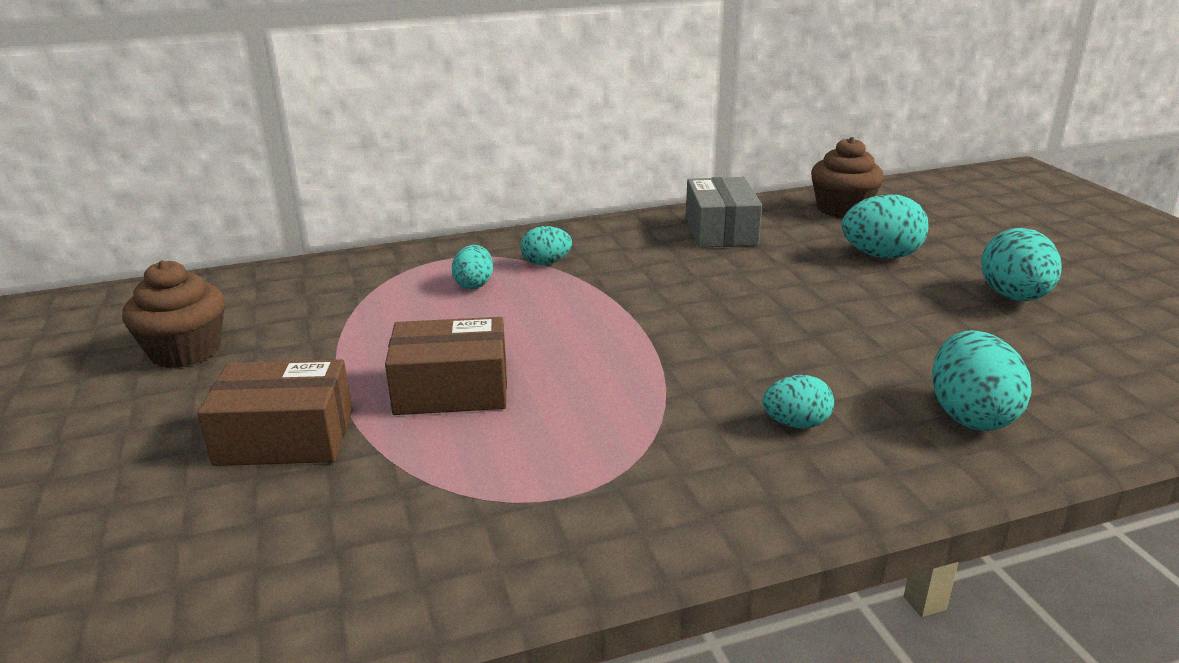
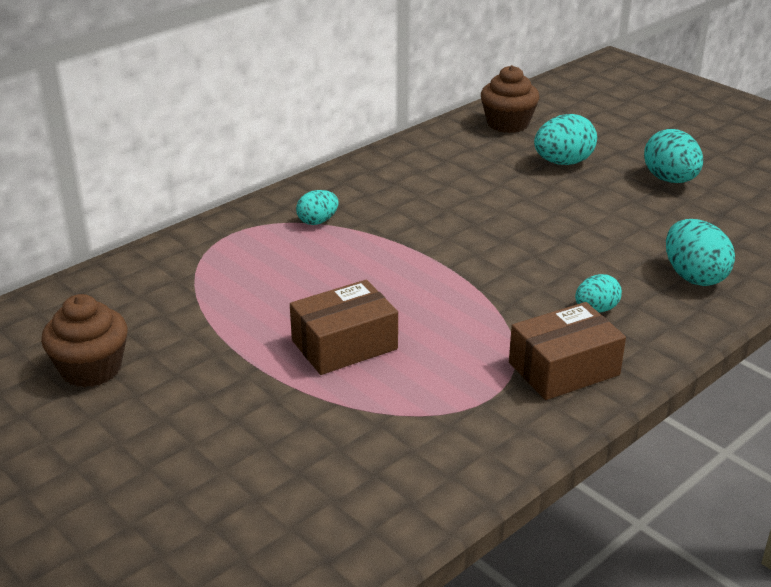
camera: 25 degrees left, 5 degrees up
(285, 437) = (256, 413): brown box -> brown box (564, 369)
(474, 284) = (277, 254): turquoise egg -> none
(721, 231) = (431, 163): grey box -> none

